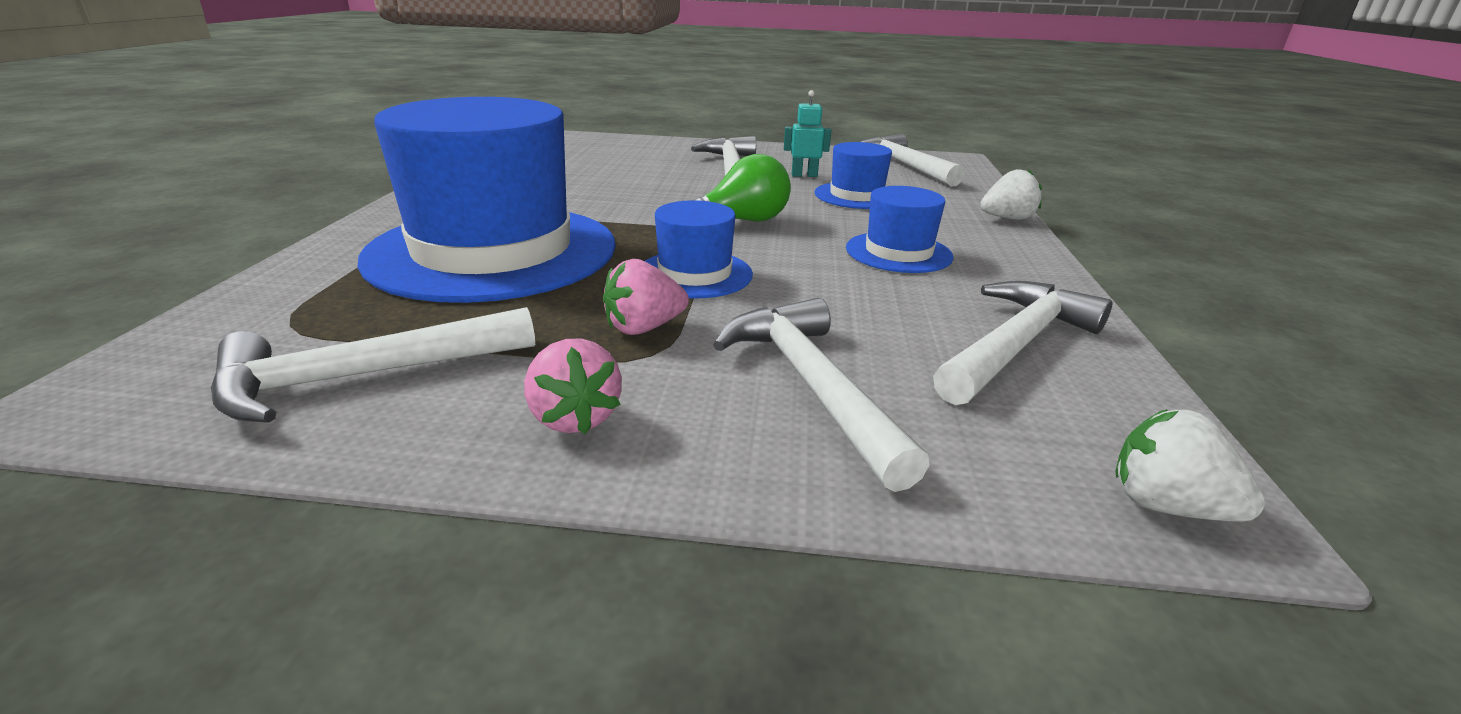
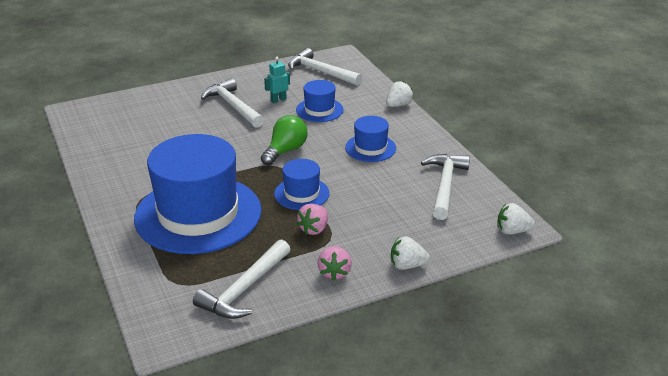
camera: 30 degrees left, 5 degrees up
(574, 417) = (334, 272): pink strawberry -> pink strawberry turned 60 degrees clockwise
(764, 472) = (407, 265): none -> white strawberry
(812, 386) = (394, 230): white hammer -> none

